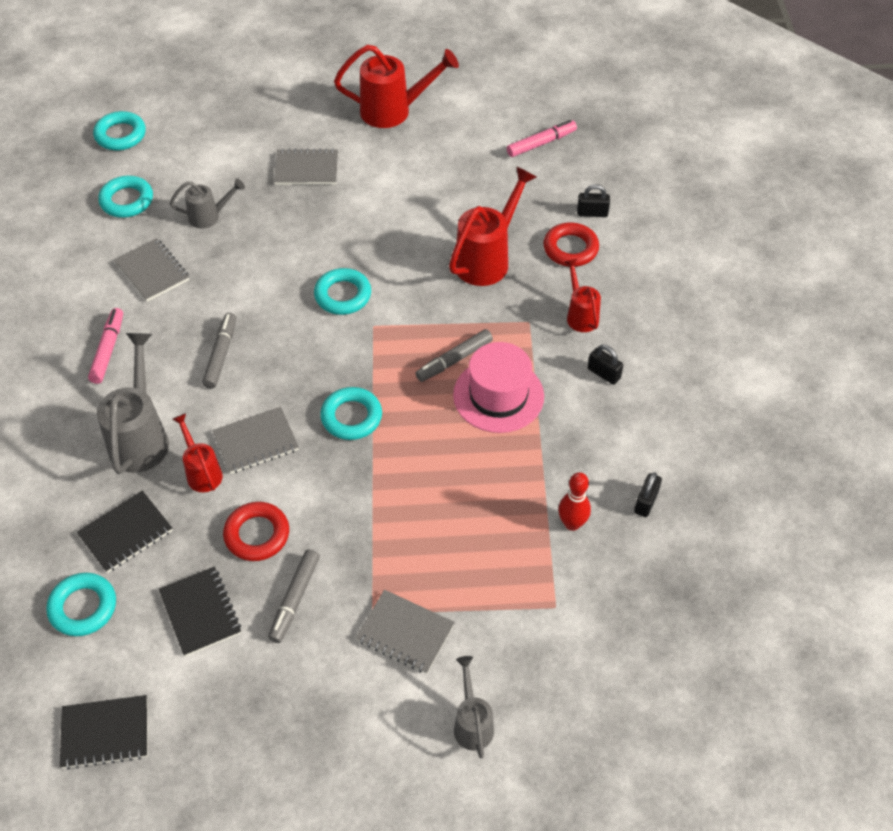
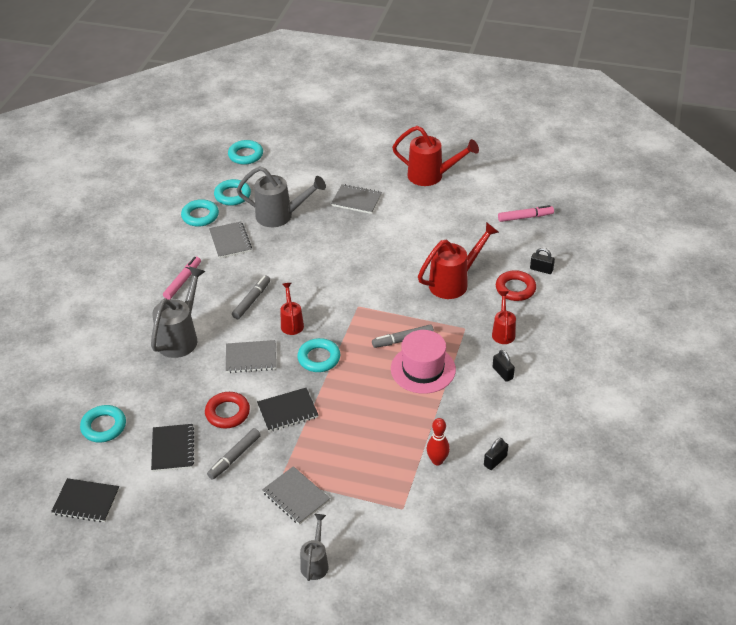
camera: 20 degrees right, 10 degrees down
(126, 533) = (147, 391): black notebook -> black notebook (287, 411)
(202, 471) = (209, 367): red watering can -> red watering can (291, 323)
(210, 216) = (281, 216): grey watering can -> grey watering can, size x1.74
(343, 295) = (346, 283): turquoise ring -> turquoise ring (200, 216)

